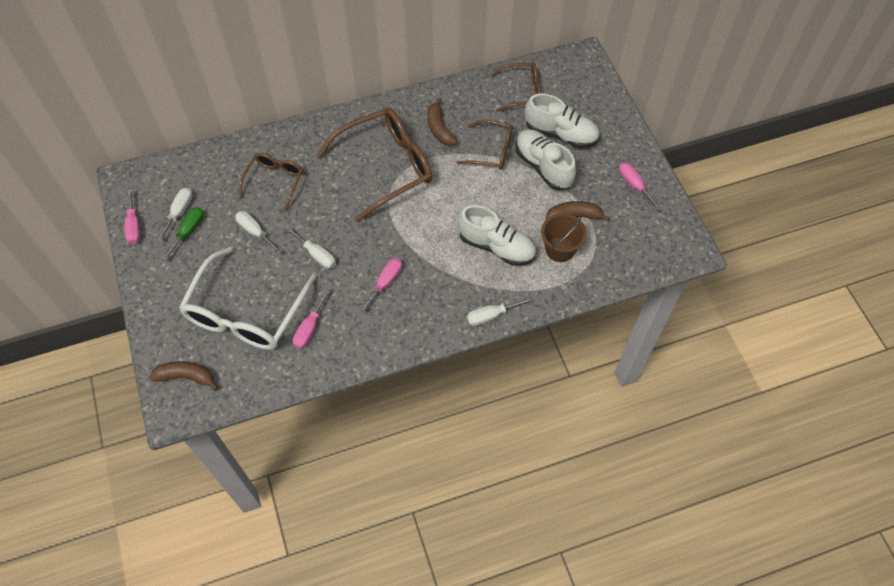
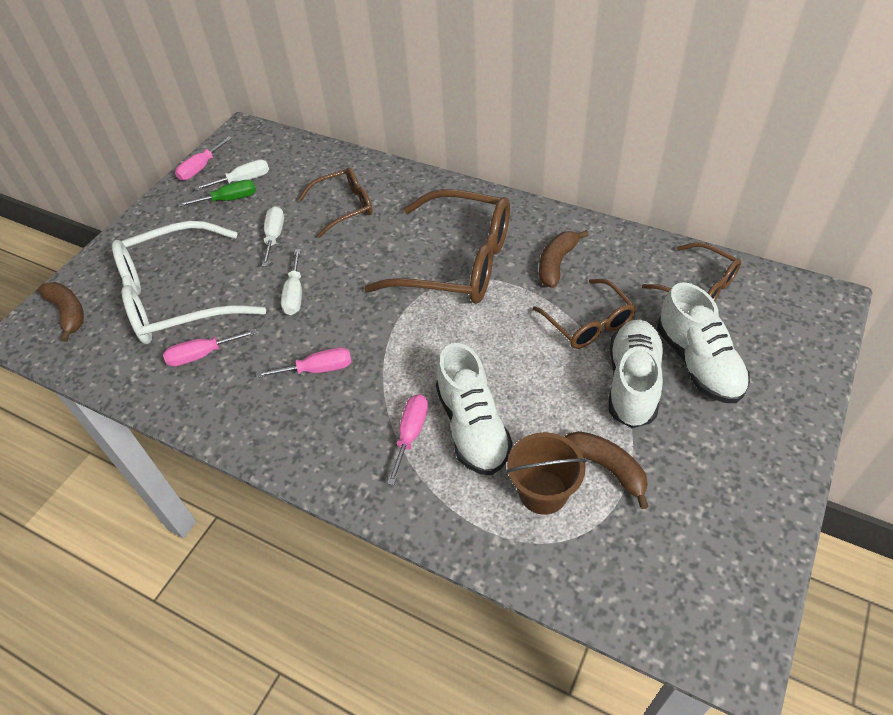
camera: 50 degrees right, 10 degrees down
(491, 316) = (373, 497): white screwdriver -> none
(634, 185) = (735, 495): pink screwdriver -> pink screwdriver (411, 434)

